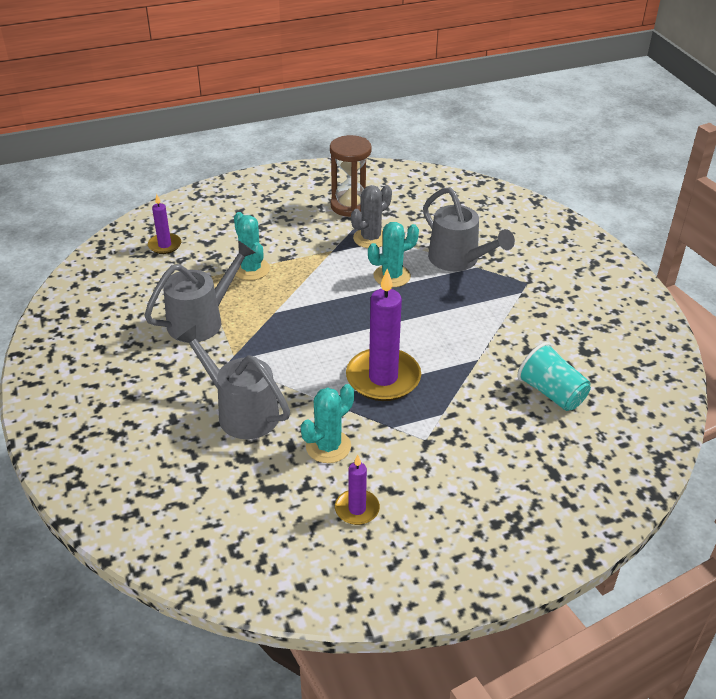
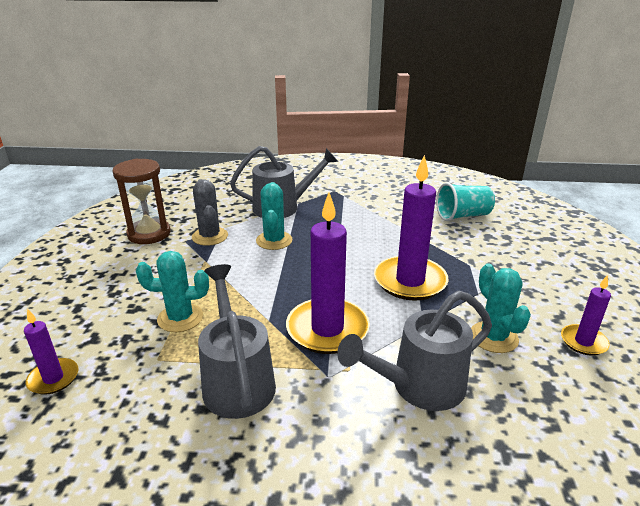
camera: 65 degrees left, 10 degrees down
(282, 346) = (327, 329): none -> purple candle

